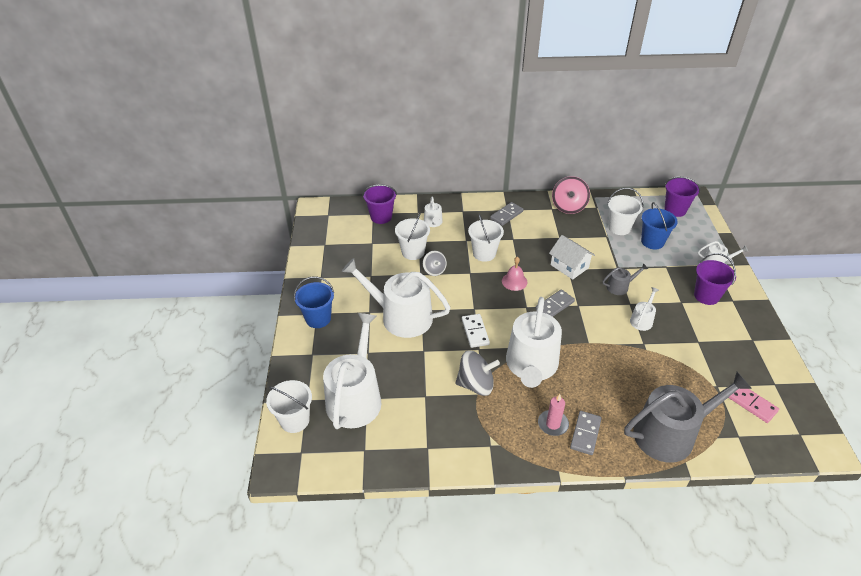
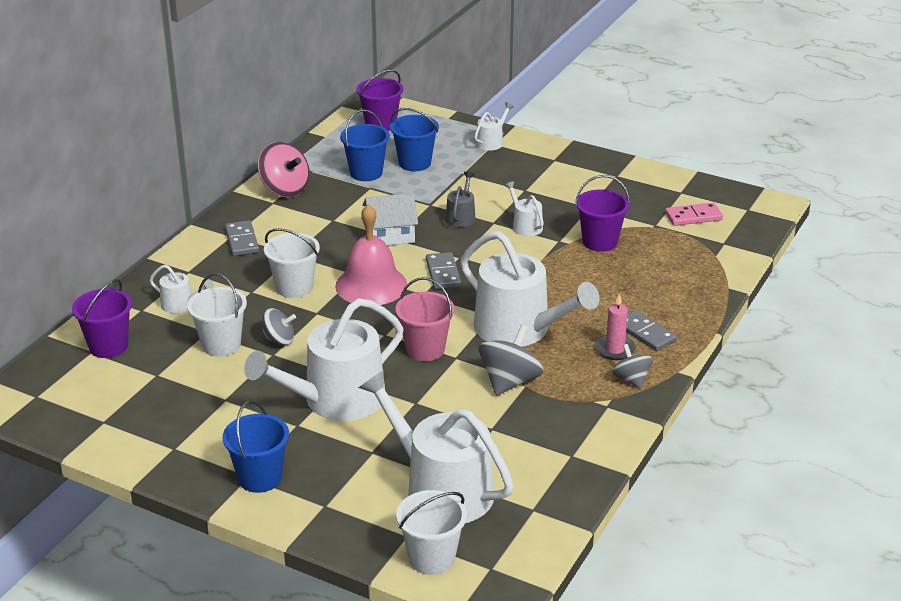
camera: 60 degrees left, 10 degrees down
(475, 332) = (425, 349): white domino -> pink bucket
(514, 281) = (371, 285): pink bell -> pink bell, size x1.84
(528, 447) = (631, 379): none -> grey spinning top
(619, 228) = (366, 173): white bucket -> blue bucket
(670, 434) = (689, 280): grey watering can -> none
(706, 296) = (532, 171): purple bucket -> purple bucket (600, 242)

